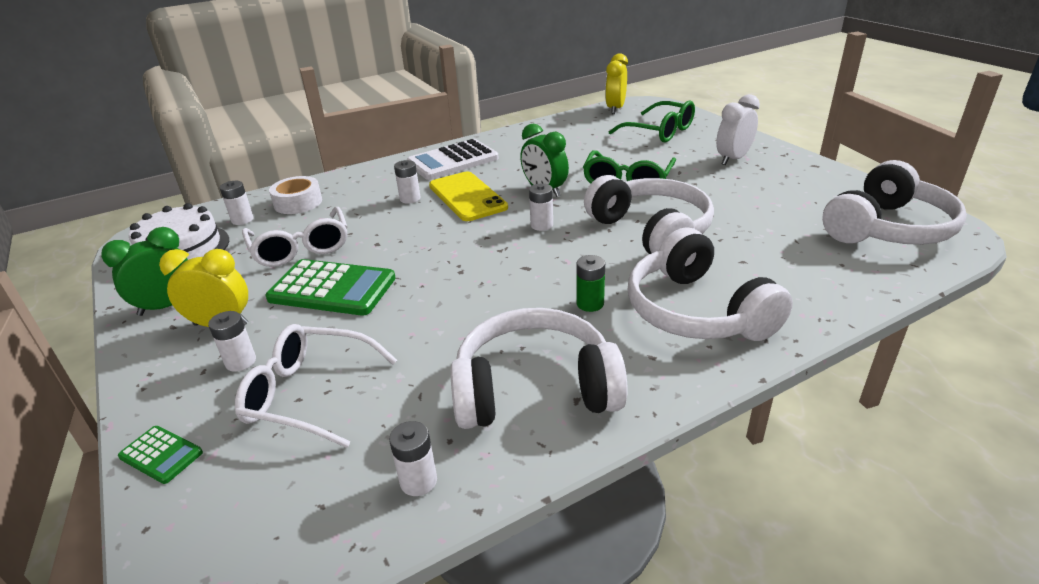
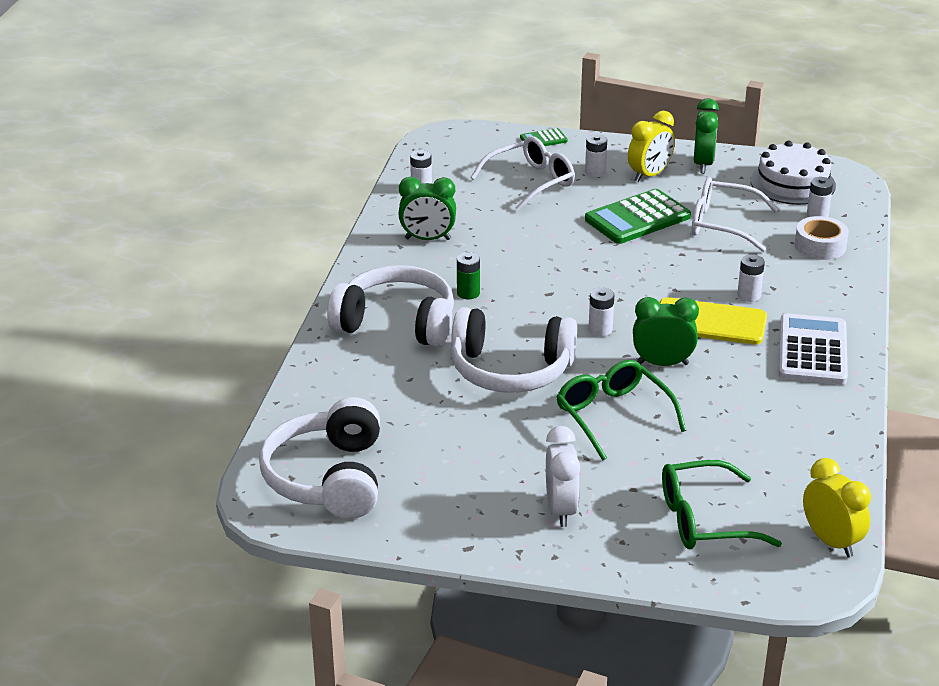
camera: 130 degrees right, 0 degrees up
(535, 389) = (427, 239): white headphones -> green clock

